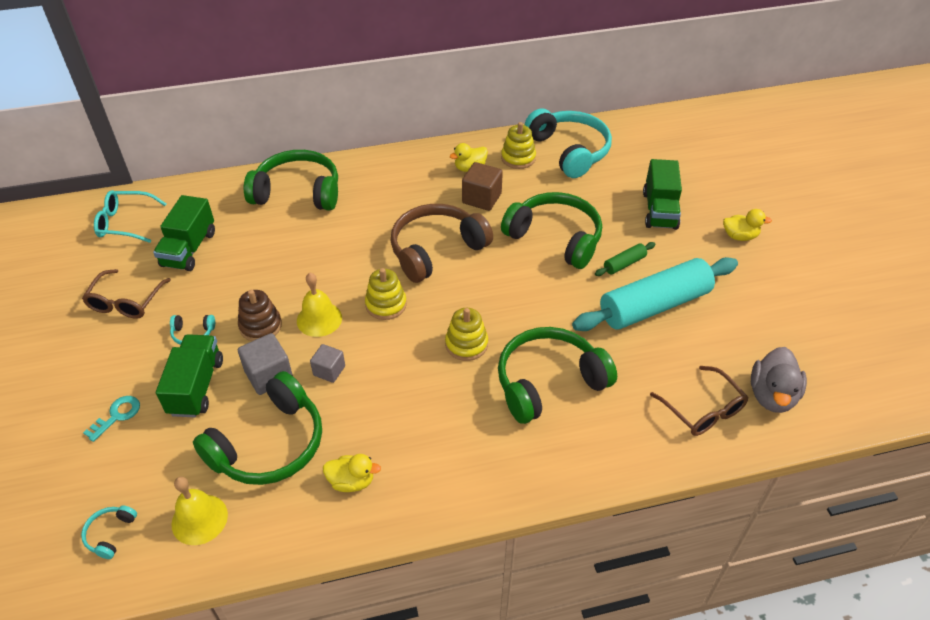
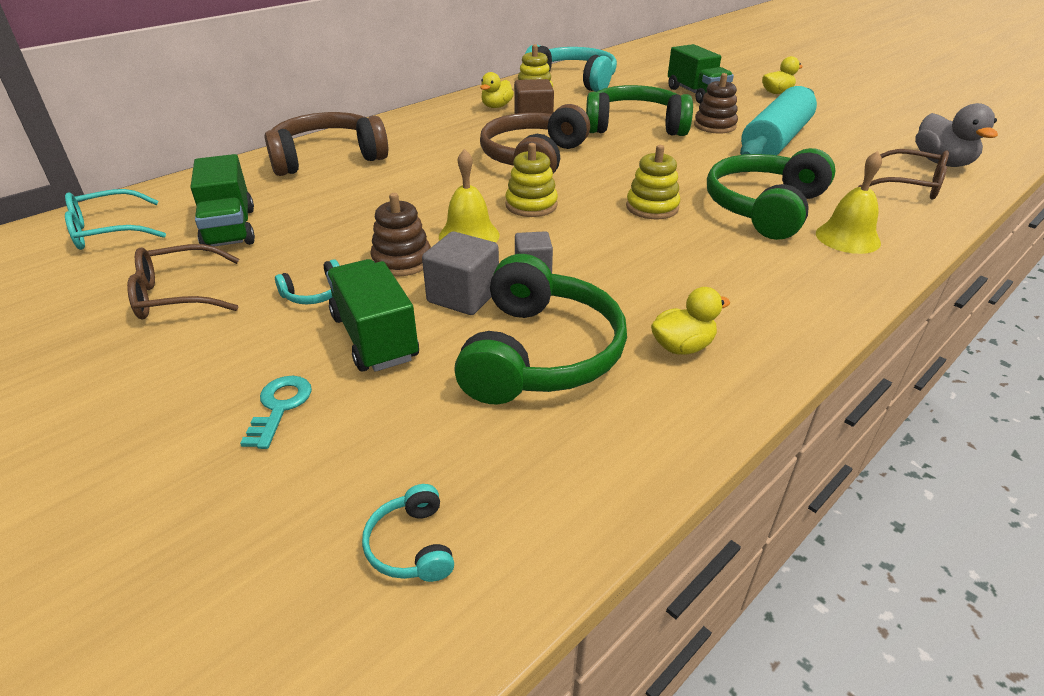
camera: 30 degrees left, 10 degrees down
(126, 301) = (179, 295): brown glasses -> brown glasses turned 90 degrees clockwise
(199, 519) = (535, 464): yellow bell -> yellow bell (847, 238)
(298, 192) = (327, 158): green headphones -> brown headphones
(624, 264) = (714, 126): green rolling pin -> brown stacking toy

